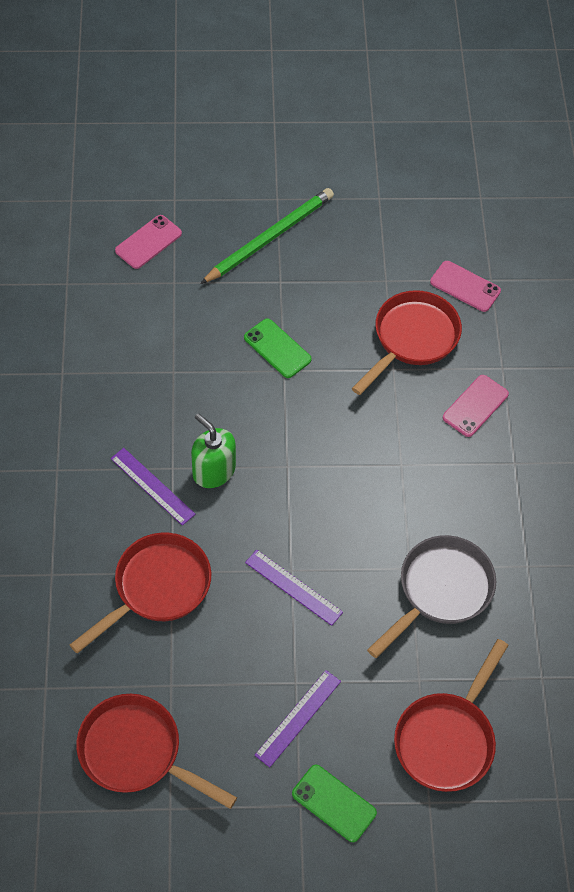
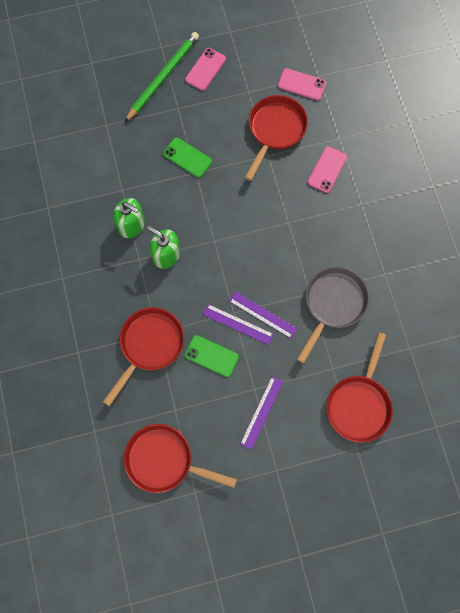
camera: 10 degrees left, 15 degrees up
(148, 242) = (81, 98): pink phone -> pink phone (205, 69)
(152, 486) = (128, 275): purple ruler -> purple ruler (262, 314)
(174, 420) = (131, 225): none -> green soap dispenser
(334, 803) = (297, 464): green phone -> green phone (211, 356)

